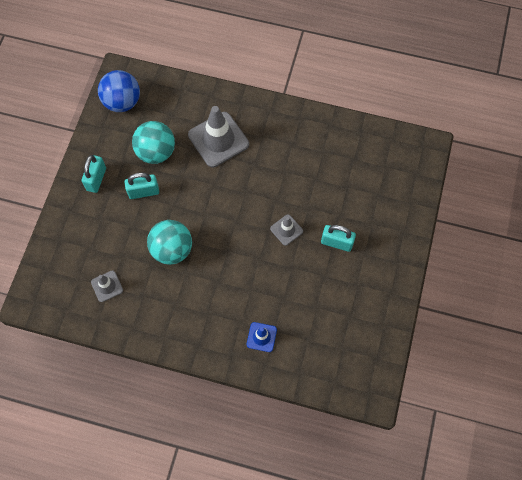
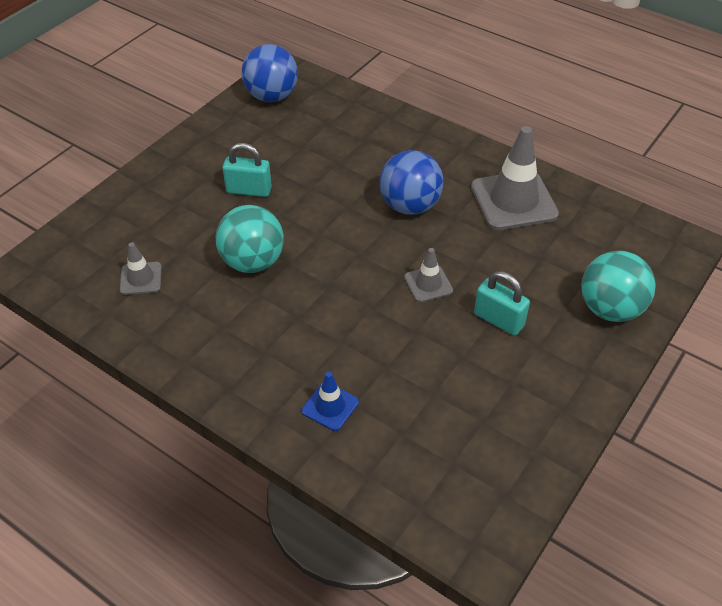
camera: 20 degrees right, 20 degrees down
(96, 179) = (195, 162): turquoise padlock -> none
(156, 152) = (287, 154): turquoise ball -> turquoise ball (610, 309)
(218, 139) = (377, 161): grey traffic cone -> grey traffic cone (513, 201)
(253, 171) = (410, 206): none -> blue ball

